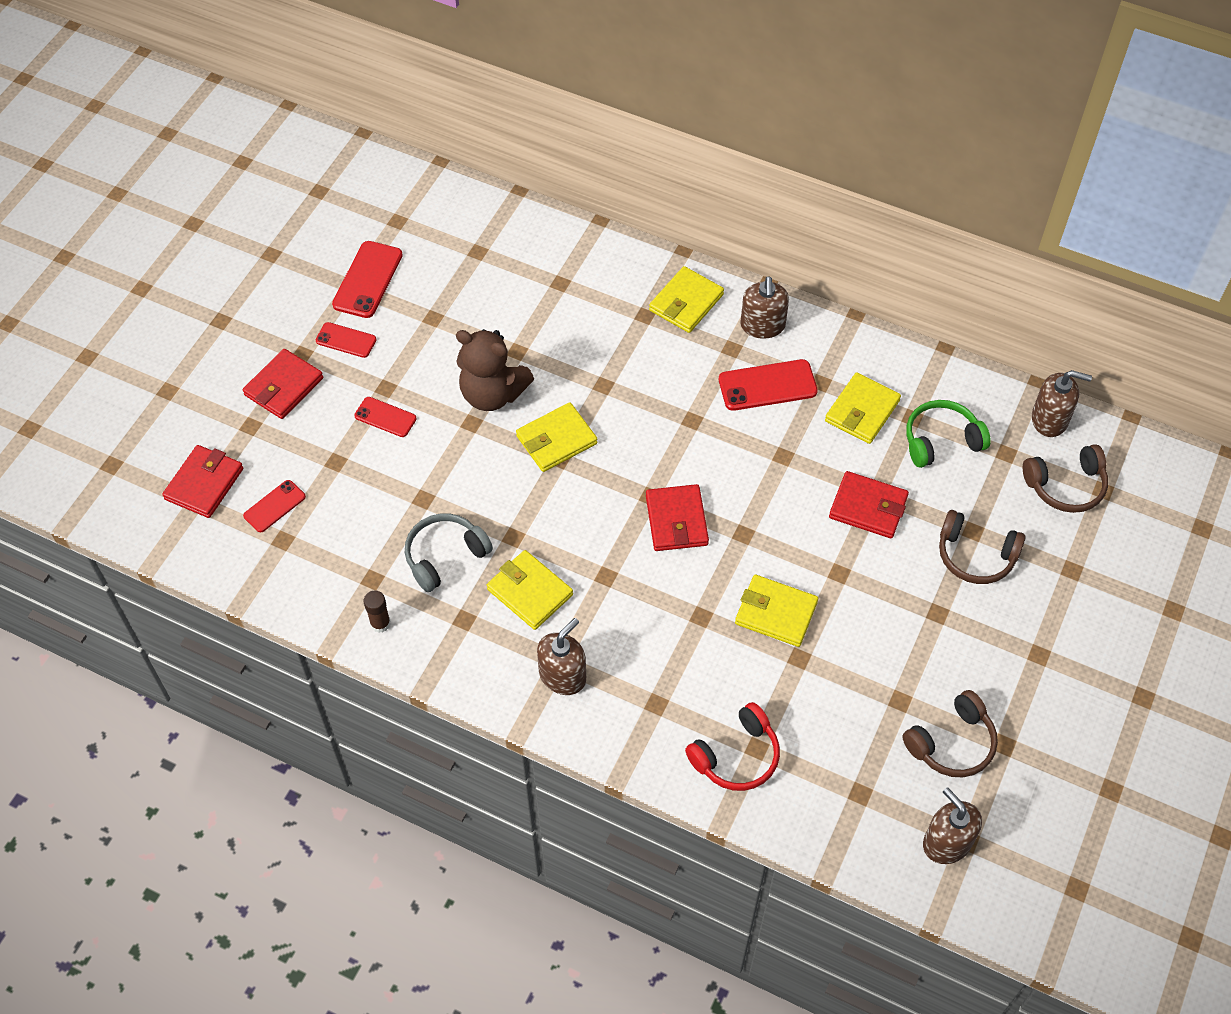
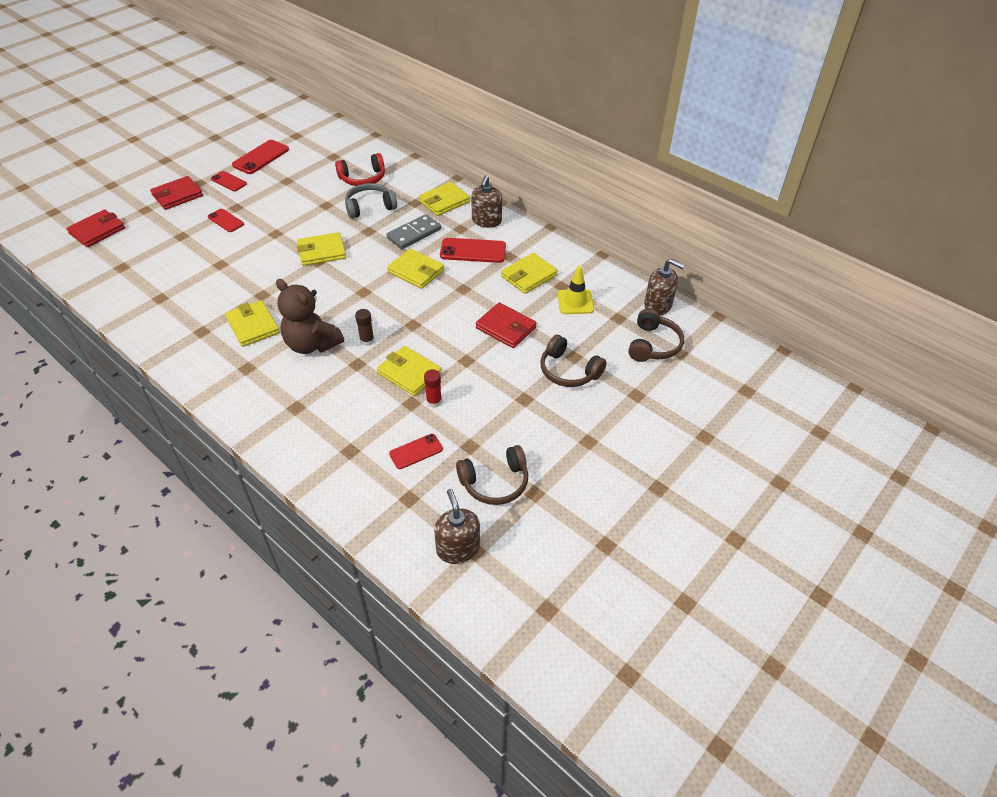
camera: 15 degrees right, 10 degrees down
(274, 506) = (129, 250): red phone -> red phone (416, 451)
(380, 623) = (148, 322): brown glue stick -> brown glue stick (367, 340)
(445, 556) = (213, 295): grey headphones -> grey headphones (370, 207)
(492, 394) = (297, 222): brown teddy bear -> brown teddy bear (312, 344)
(562, 675) = (244, 376): brown soap dispenser -> none
(671, 374) = (414, 234): none -> grey domino
(676, 520) = (372, 308): red wallet -> none
(705, 442) = (416, 271): none -> yellow wallet
(736, 756) = (332, 452): red headphones -> red headphones (363, 178)
(827, 648) = (434, 401): none -> red glue stick
(941, 440) = (575, 302): green headphones -> yellow traffic cone
(1066, 486) = (653, 345): brown headphones -> brown headphones turned 75 degrees counterclockwise

